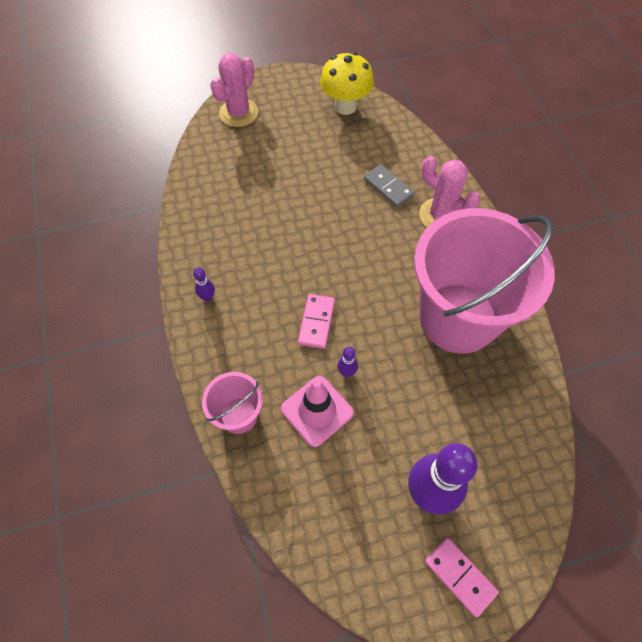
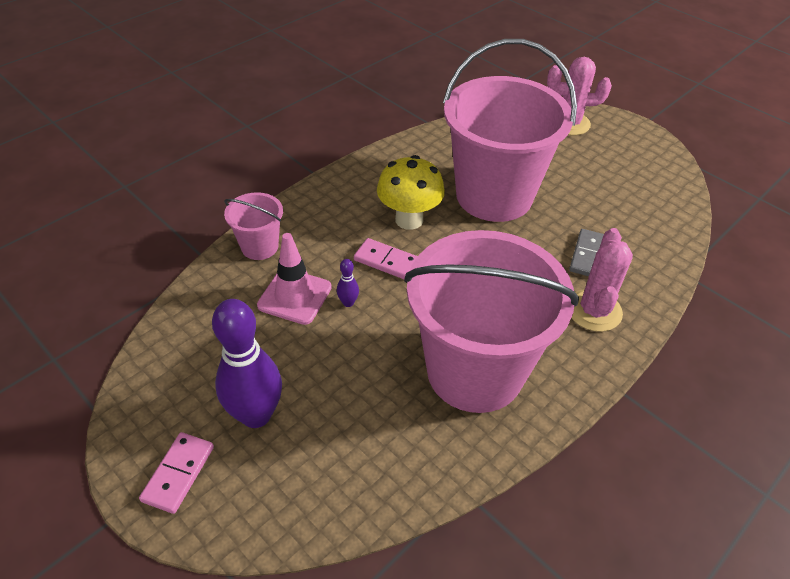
camera: 60 degrees right, 15 degrees down
(207, 297) = (359, 183): purple bowling pin -> none
(289, 209) = (494, 195): none -> pink bucket
(316, 322) = (386, 261): pink domino -> pink domino turned 45 degrees clockwise
(345, 106) = (656, 187): yellow mushroom -> yellow mushroom (409, 220)

